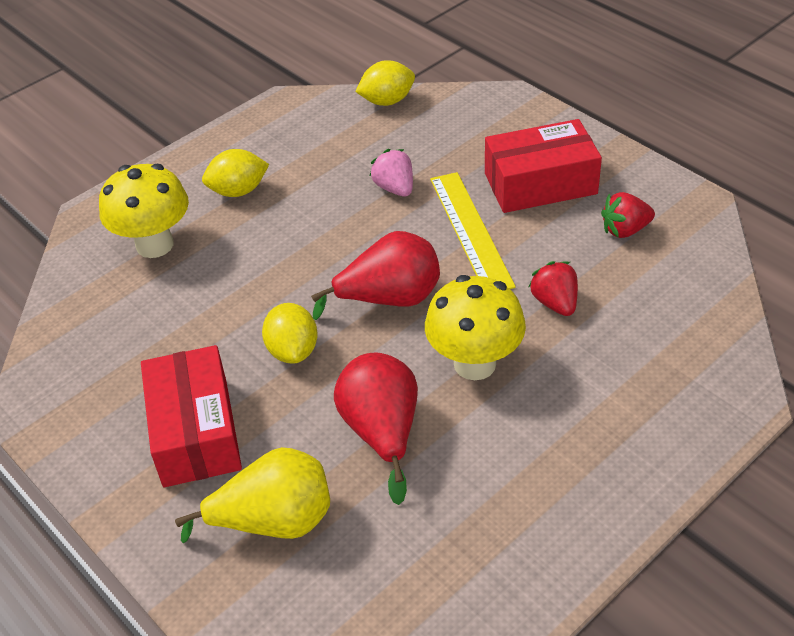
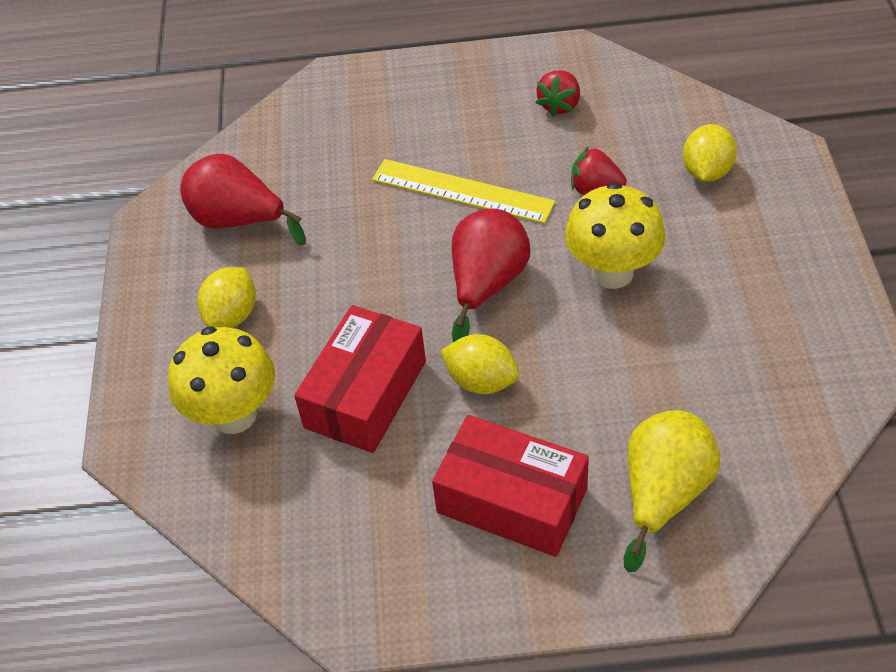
camera: 50 degrees left, 5 degrees up
(382, 432) = (631, 370): red pear -> red pear (239, 221)
(387, 101) = (236, 151): yellow lemon -> yellow lemon (706, 171)
(395, 188) = (356, 208): pink strawberry -> none
(540, 183) = (454, 119): red box -> red box (365, 394)

